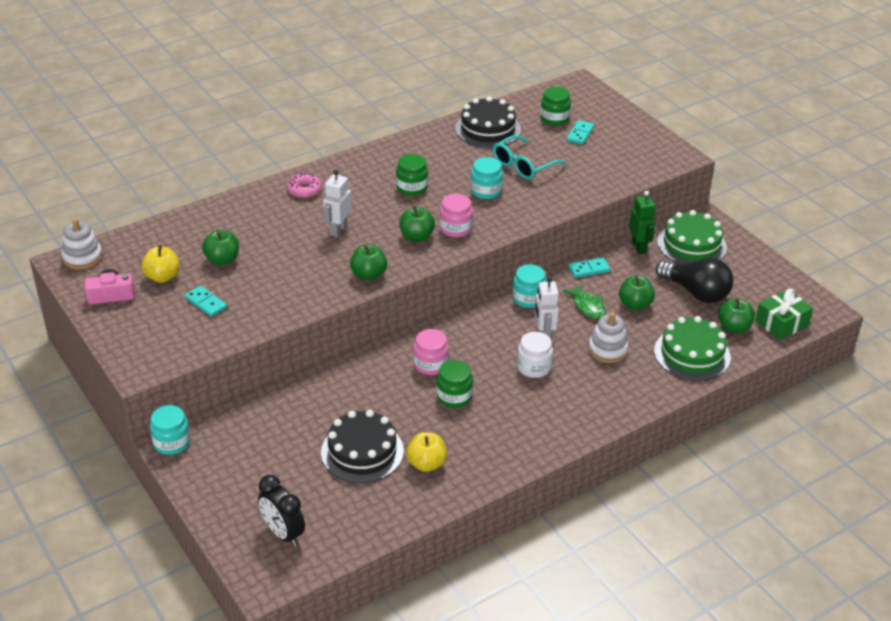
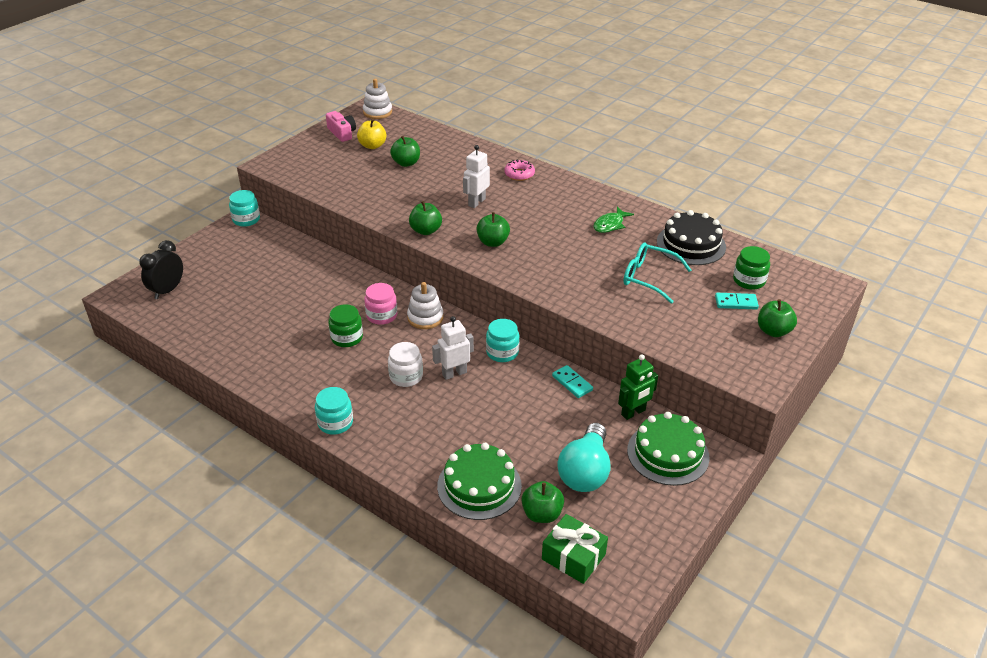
camera: 70 degrees right, 0 degrees up
(206, 303) = (352, 170): turquoise domino -> none
(338, 230) = (476, 202): white robot -> white robot turned 60 degrees counterclockwise
(362, 451) = (264, 305): black cake -> none
(412, 188) = (562, 224): green jar -> none
(426, 464) = (260, 341): yellow apple -> none
(455, 228) = (519, 260): pink jar -> none
(486, 191) = (589, 264): turquoise jar -> turquoise jar (335, 423)
(587, 306) = (513, 394): green fish -> green fish (610, 225)
(607, 350) = (454, 420): white stacking toy -> white stacking toy (425, 317)
(635, 304) = (536, 427): green apple -> green apple (773, 331)
(696, 292) = (585, 472): black light bulb -> turquoise light bulb

